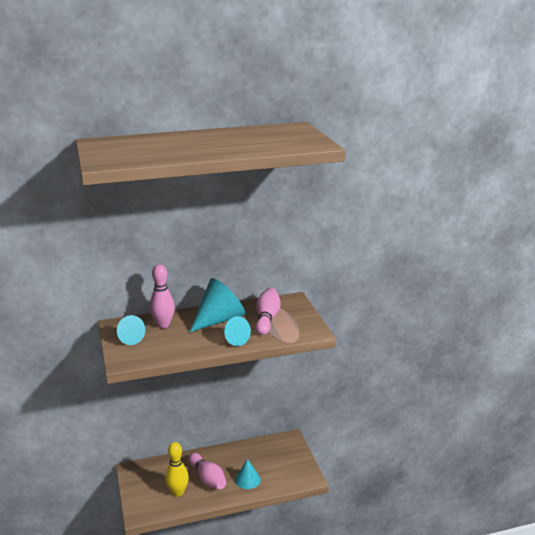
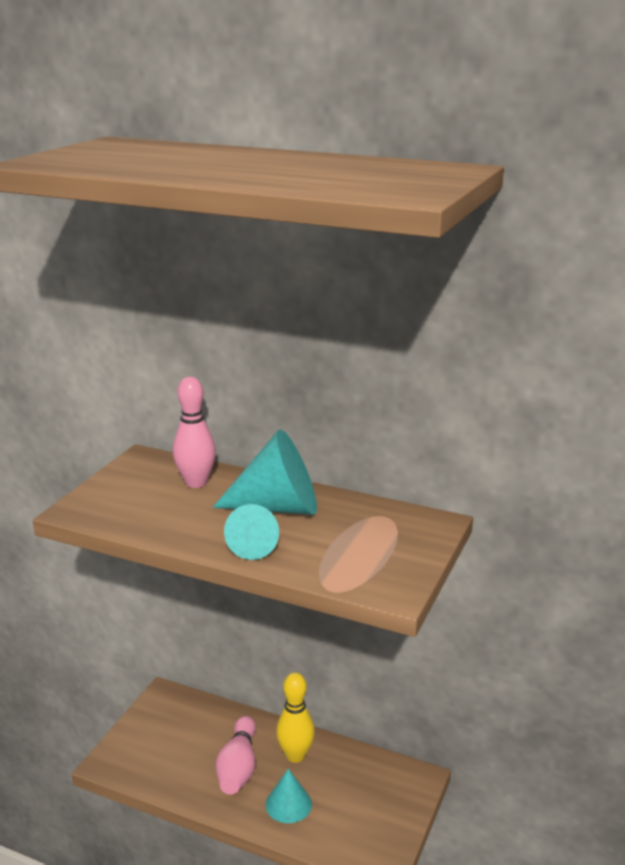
camera: 40 degrees right, 0 degrees up
(129, 338) = (129, 483): turquoise cone -> none
(178, 492) = (181, 763): yellow bowling pin -> yellow bowling pin (295, 755)
(267, 319) = (349, 536): pink bowling pin -> none

